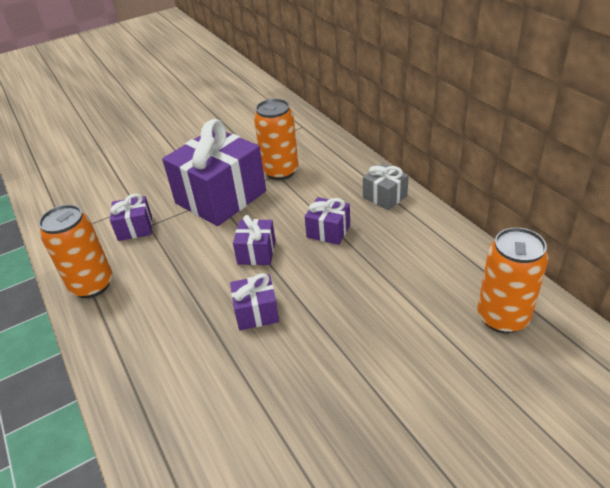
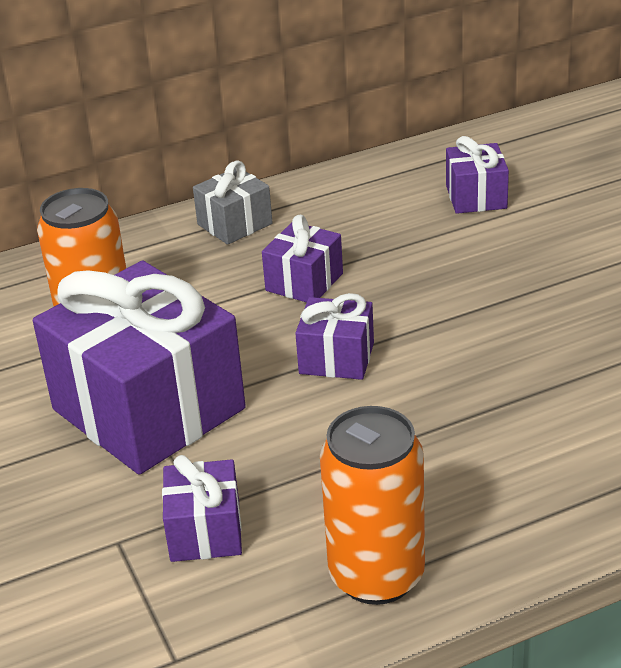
camera: 85 degrees left, 5 degrees down
(256, 312) = (483, 356): purple gift -> purple gift (476, 197)
(502, 317) = (515, 161): orange can -> none

